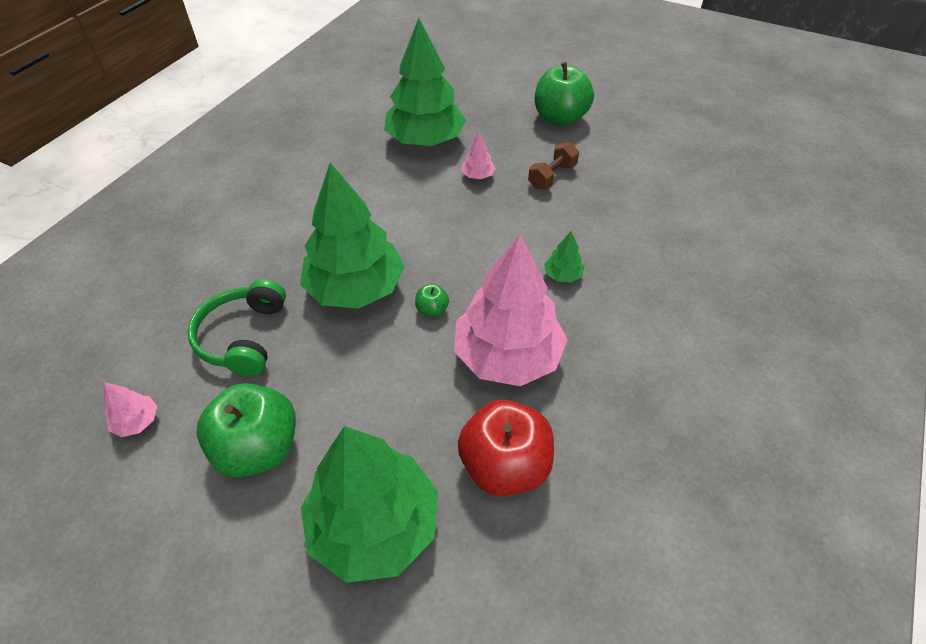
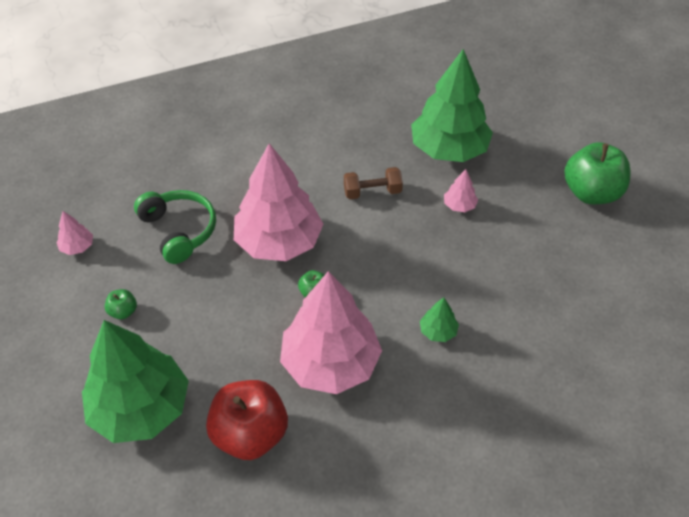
camera: 40 degrees right, 0 degrees up
(243, 337) = (179, 231): green headphones -> green headphones turned 105 degrees clockwise
(259, 448) = (123, 312): green apple -> green apple, size x0.44
(355, 288) = (279, 242): green tree -> pink tree
(552, 176) = (522, 243): brown dumbbell -> brown dumbbell (372, 192)

